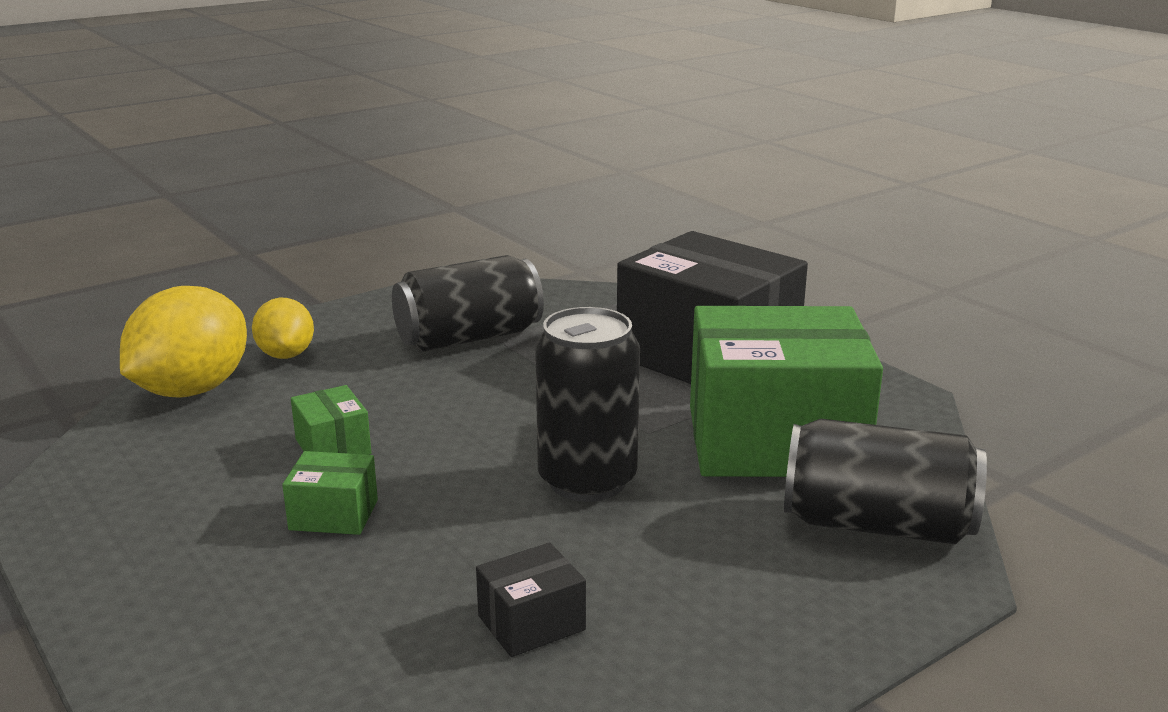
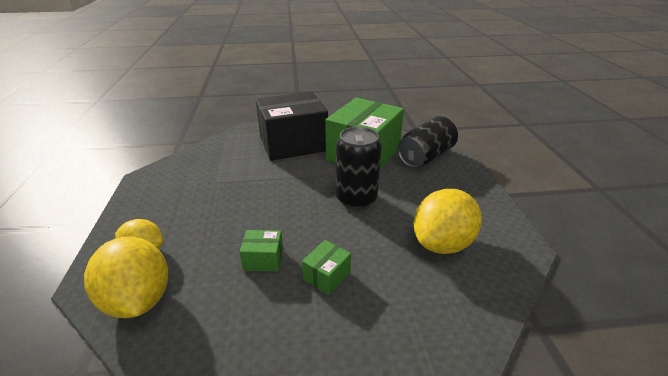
camera: 60 degrees left, 10 degrees up
(469, 338) = (206, 188): black can -> none
(531, 623) = (442, 243): black box -> yellow lemon

